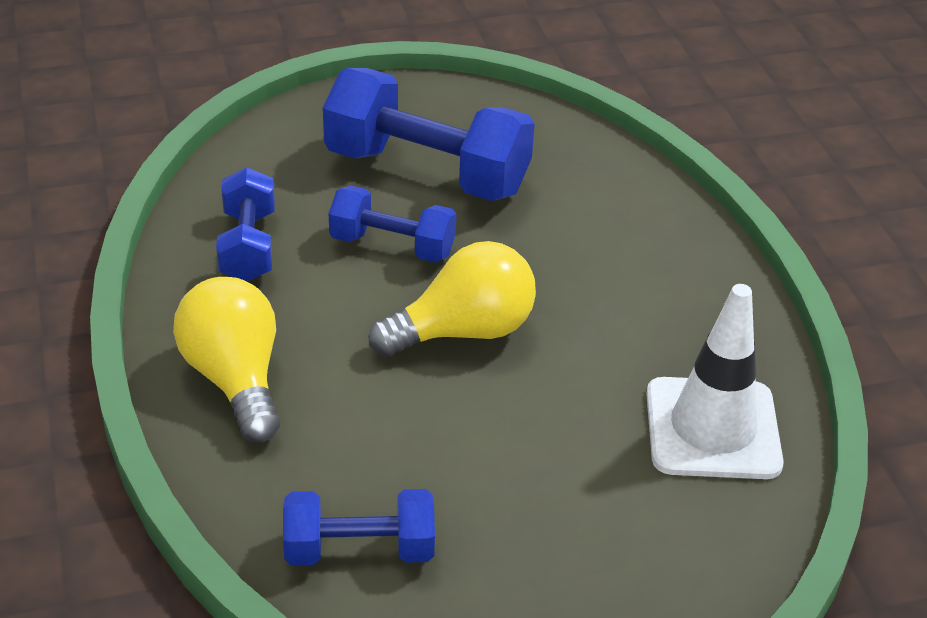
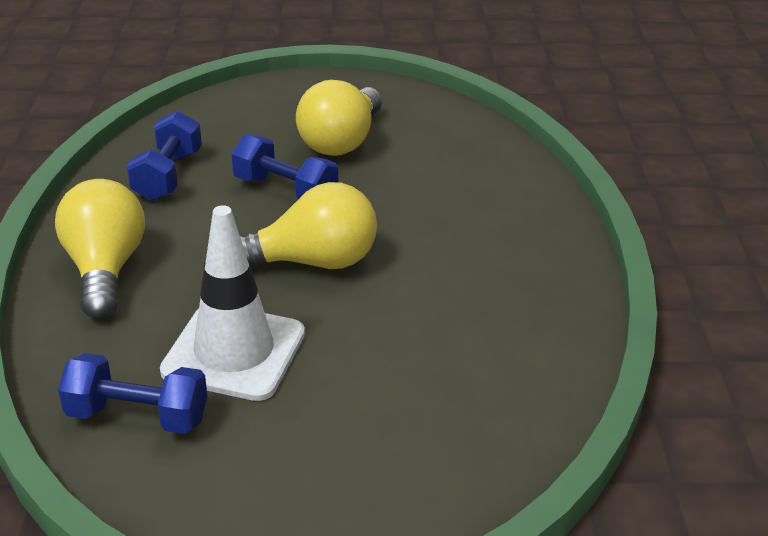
camera: 15 degrees right, 5 degrees down
(427, 172) = (341, 142): blue dumbbell -> yellow light bulb
(712, 429) = (501, 371): white traffic cone -> white traffic cone (234, 352)

